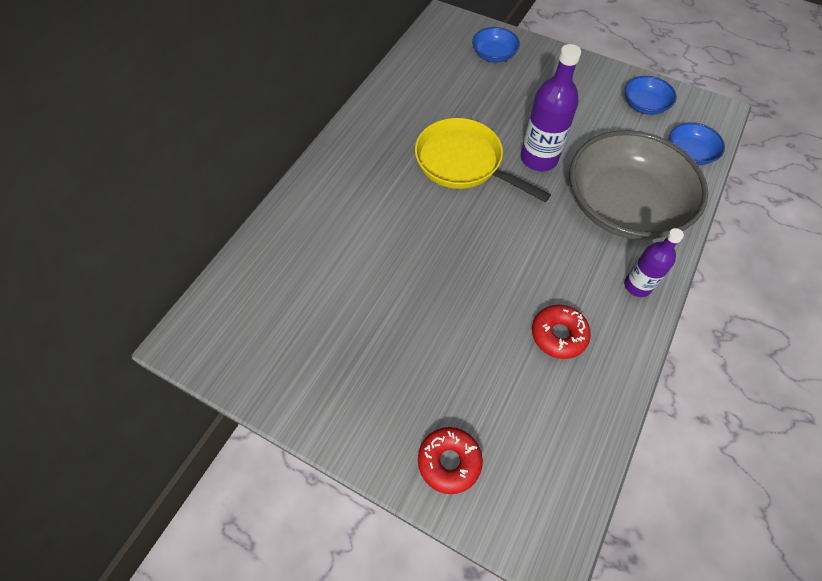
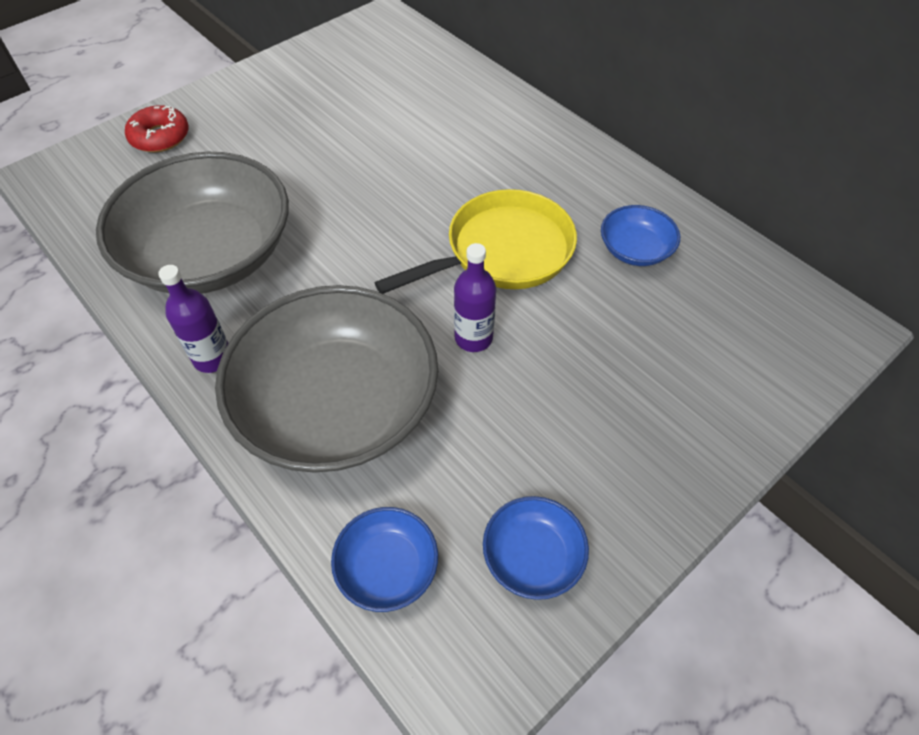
camera: 110 degrees right, 5 degrees down
(494, 55) = (731, 366): blue bowl -> blue bowl (635, 249)
(539, 158) = (473, 338): purple bottle -> purple bottle, size x0.64
(558, 335) = (210, 254): red donut -> grey bowl

